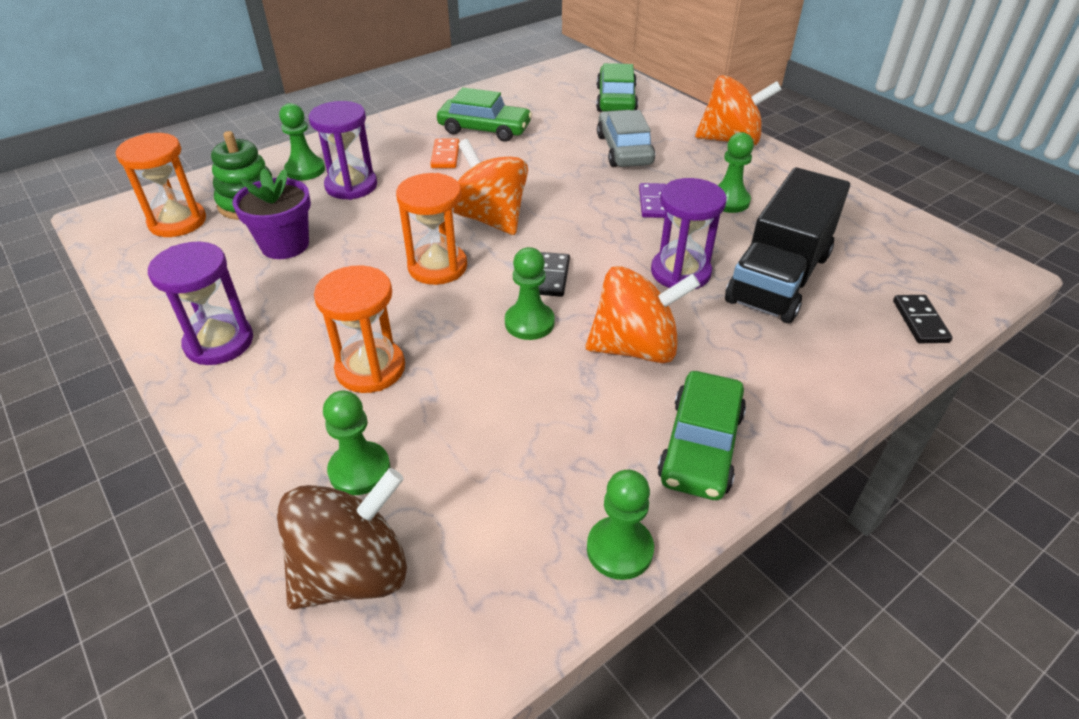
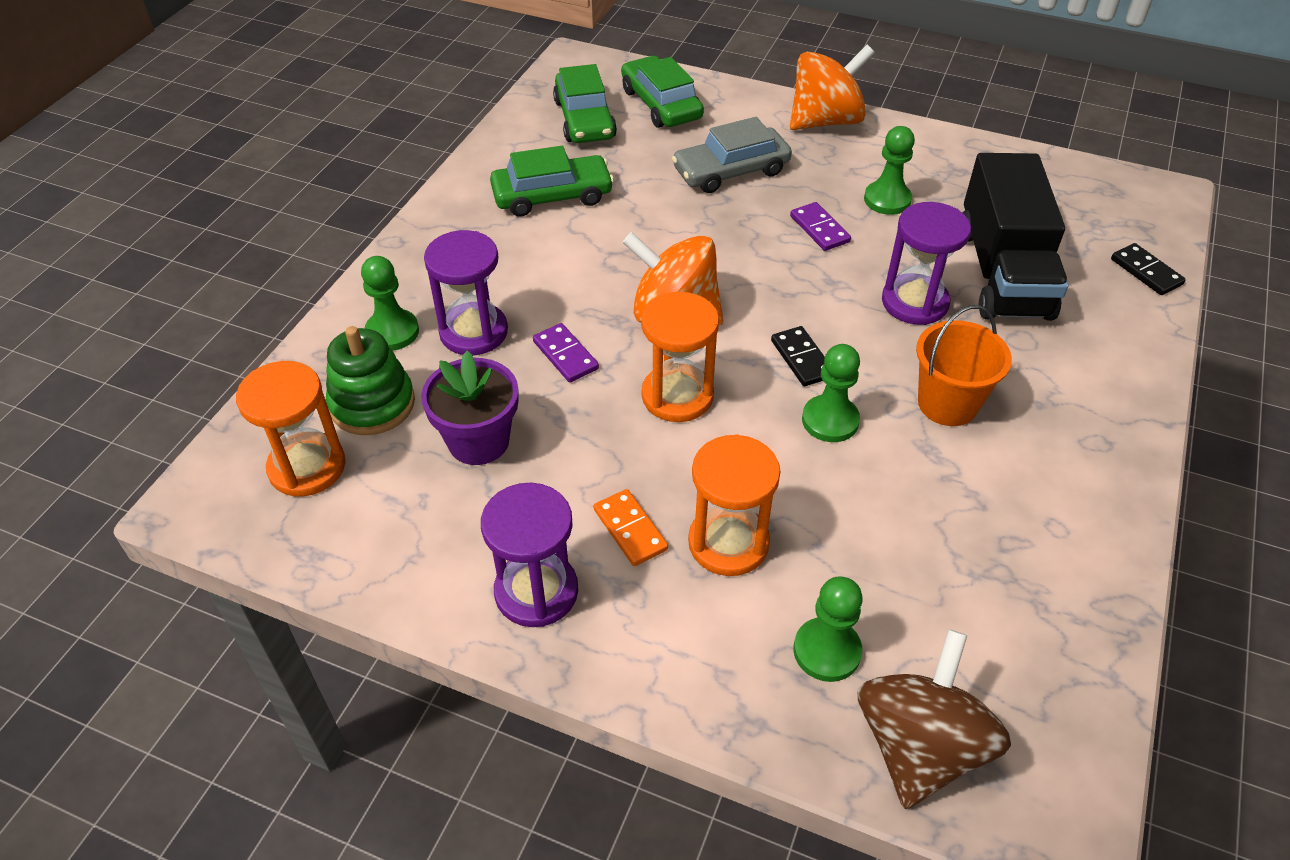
camera: 30 degrees left, 5 degrees up
(392, 217) = (565, 355): none -> purple domino
(445, 156) = (543, 249): orange domino -> orange domino (630, 529)
(619, 549) = (1104, 604): green pawn -> none
(624, 150) = (731, 171): grey car -> grey car turned 75 degrees counterclockwise
(635, 347) = (947, 404): orange spinning top -> orange bucket
(700, 446) = (1083, 477): green car -> green car (584, 119)

